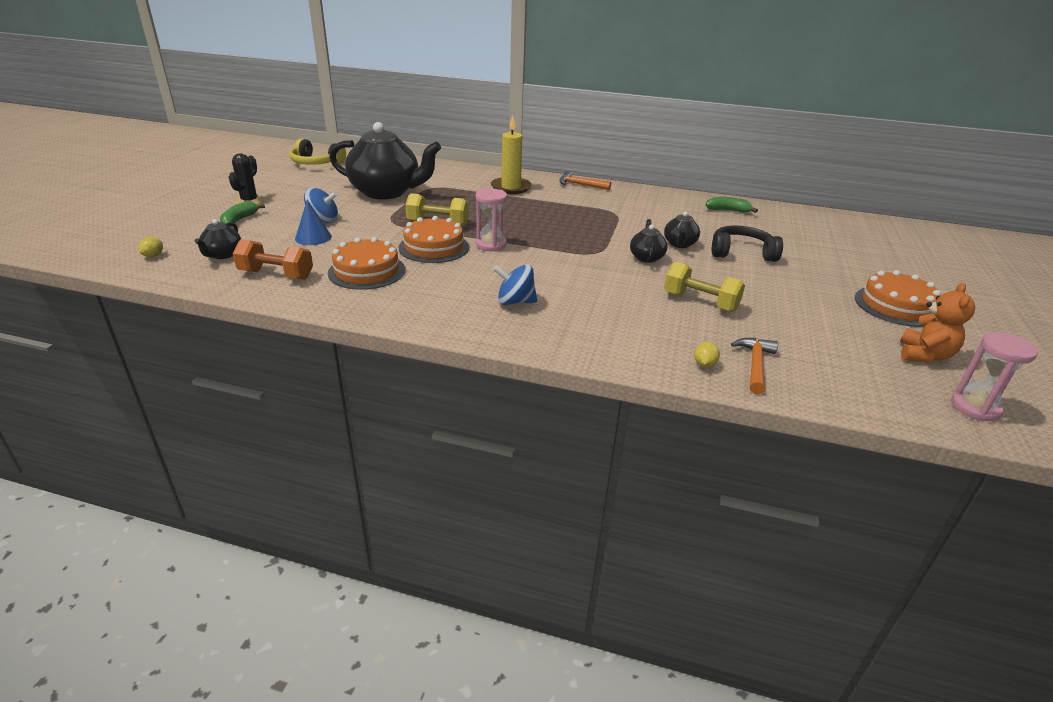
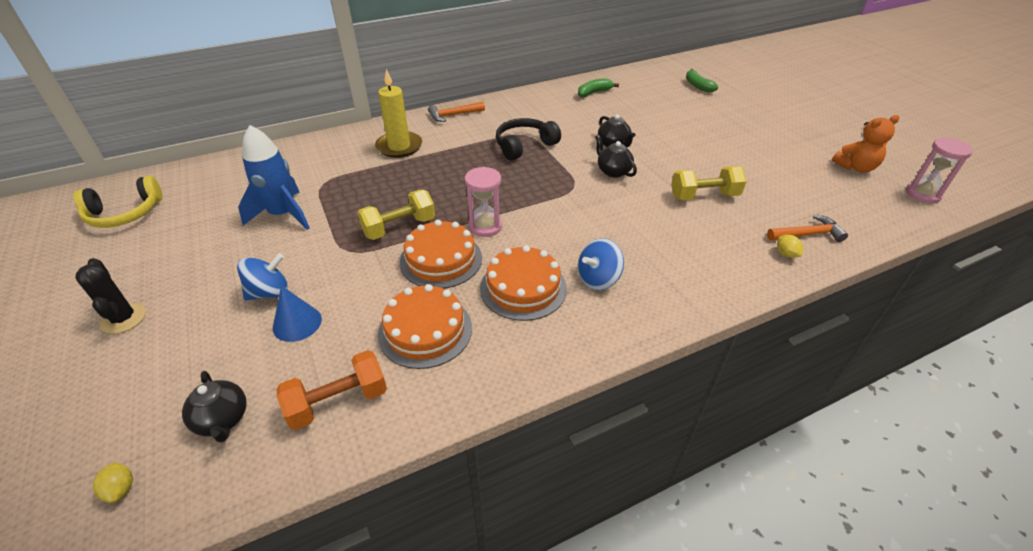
camera: 40 degrees left, 10 degrees up
(239, 220) = (158, 355): green banana -> green banana (698, 86)
(386, 192) = (283, 215): black teapot -> blue rocket
(741, 253) = (659, 132): black headphones -> black headphones (524, 146)
(755, 365) = (807, 234): orange hammer -> orange hammer turned 105 degrees clockwise
(896, 306) = (792, 133): orange cake -> orange cake (523, 288)
(924, 355) = (855, 167): orange teddy bear -> orange teddy bear turned 90 degrees clockwise

